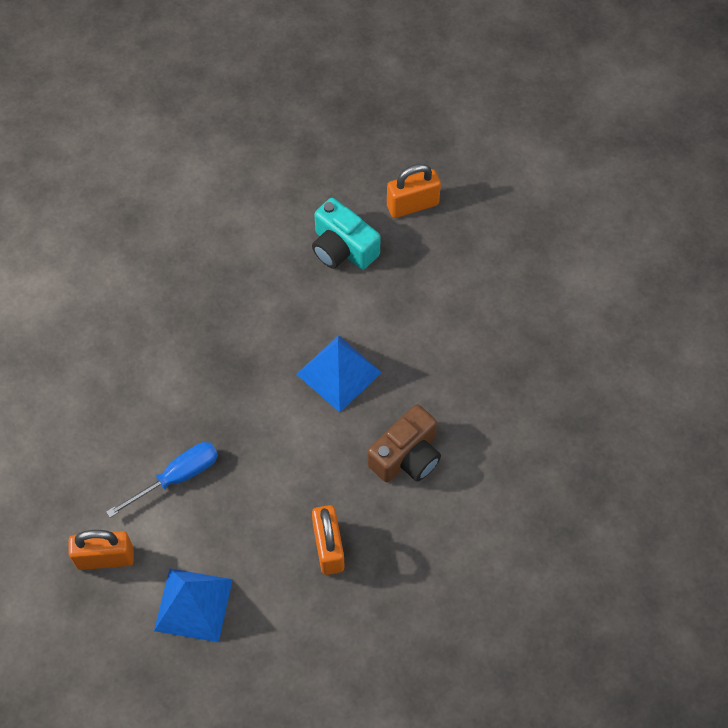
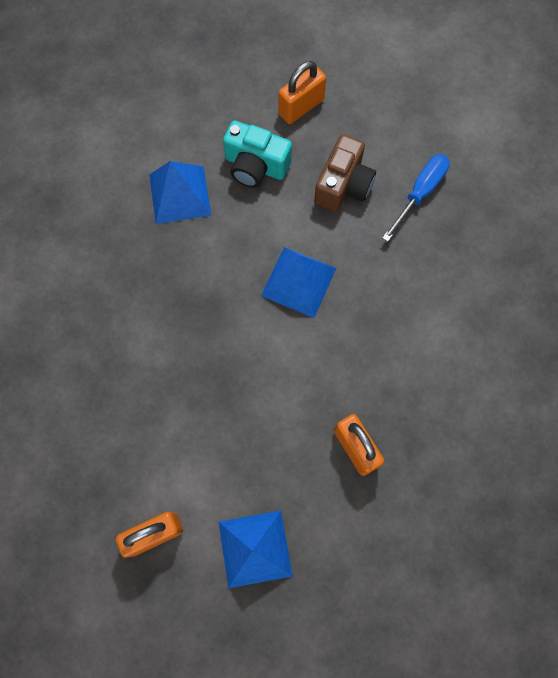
camera: 20 degrees left, 10 degrees up
(177, 477) = (191, 431): blue screwdriver -> blue screwdriver (420, 193)
(257, 252) = (180, 194): none -> blue pyramid
(406, 456) = (389, 338): brown camera -> brown camera (343, 185)

